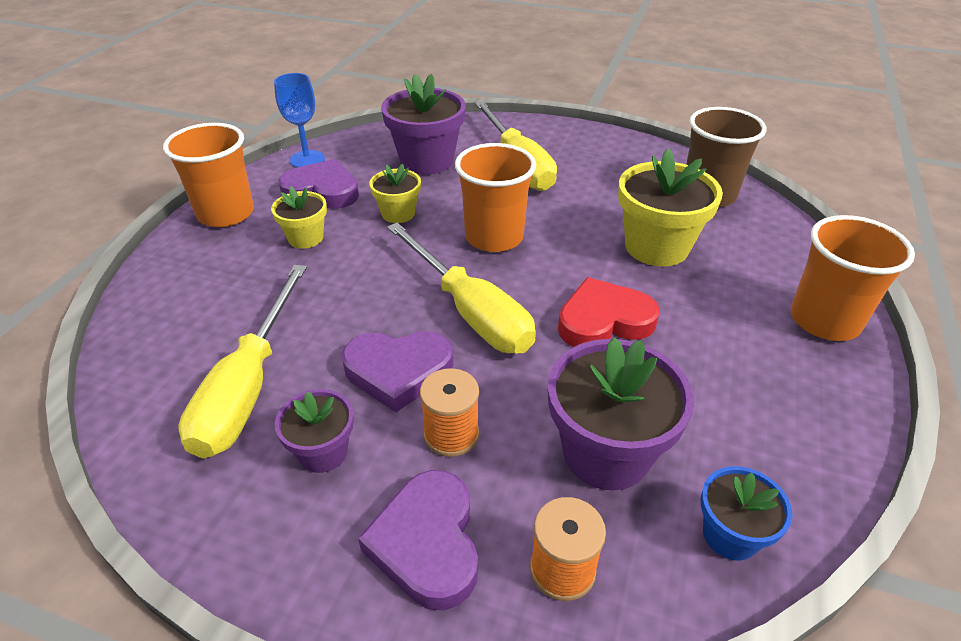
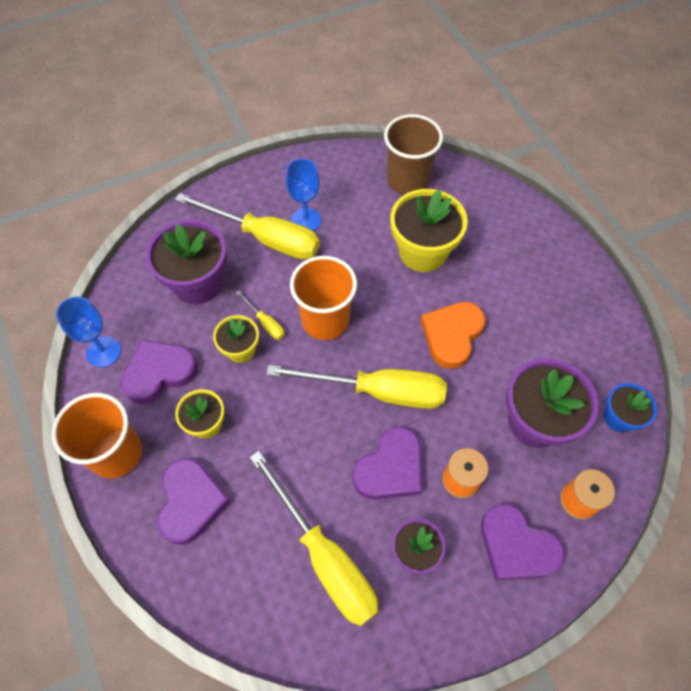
camera: 45 degrees left, 20 degrees up
(221, 274) = (191, 502): none -> purple heart
(442, 210) = (265, 323): none -> yellow screwdriver
(569, 172) = (306, 220): none -> blue goblet
(604, 321) = (452, 335): red heart -> orange heart
(824, 320) = (547, 244): orange cup -> none

